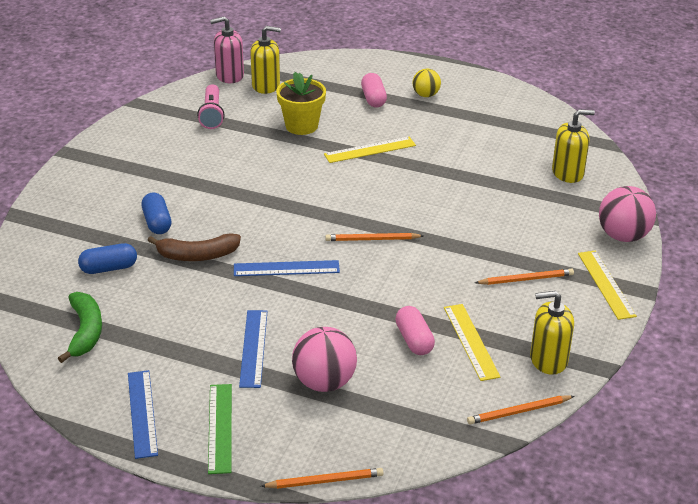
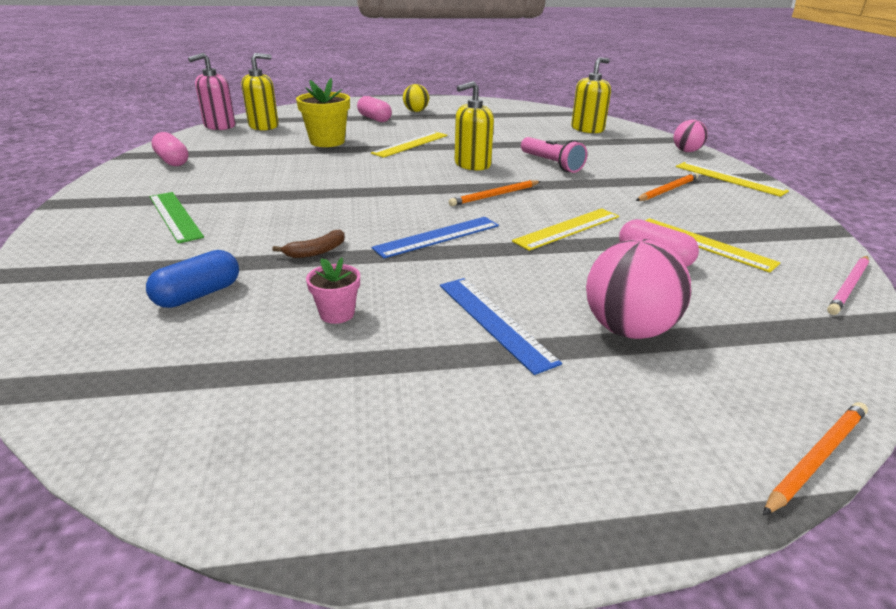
camera: 30 degrees left, 5 degrees down
(85, 332) = (217, 384): green banana -> none
(142, 413) = (427, 476): blue ruler -> none
(157, 222) = (233, 235): blue capsule -> none
(165, 120) = (172, 161): none -> pink capsule
(172, 310) = (337, 314): none -> pink flower pot
(197, 255) = (316, 251): brown banana -> brown banana, size x0.58
(212, 115) = (224, 149): pink flashlight -> pink flashlight (551, 164)
(220, 428) = (576, 444): green ruler -> green ruler (175, 216)
(387, 292) = (567, 228): none -> yellow ruler
(519, 412) = (848, 287): orange pencil -> pink pencil
(548, 360) = (788, 237): yellow soap dispenser -> yellow soap dispenser (472, 164)
(623, 236) = (686, 151): pink ball -> pink ball, size x0.60

